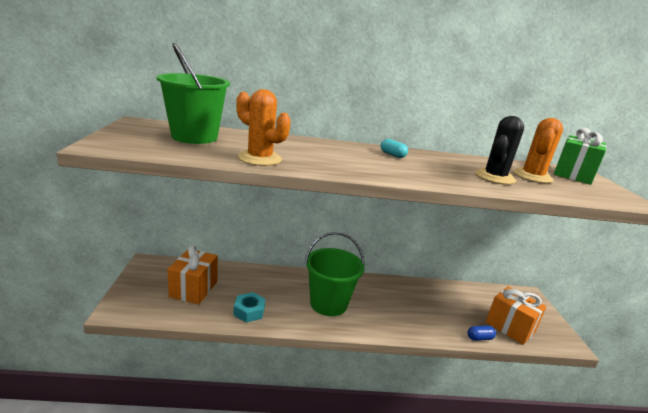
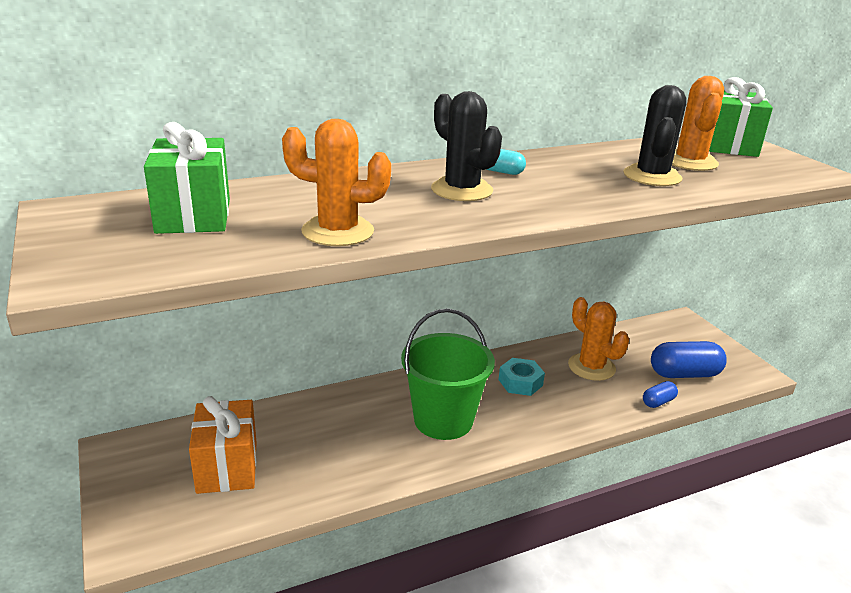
camera: 20 degrees left, 5 degrees up
(194, 137) = (194, 216): green bucket -> green gift
(249, 311) = (338, 472): turquoise nut -> turquoise nut (520, 382)
(357, 157) = (462, 190): none -> black cactus
(444, 303) = (591, 367): none -> orange cactus
(510, 327) = (684, 374): orange gift -> blue capsule

